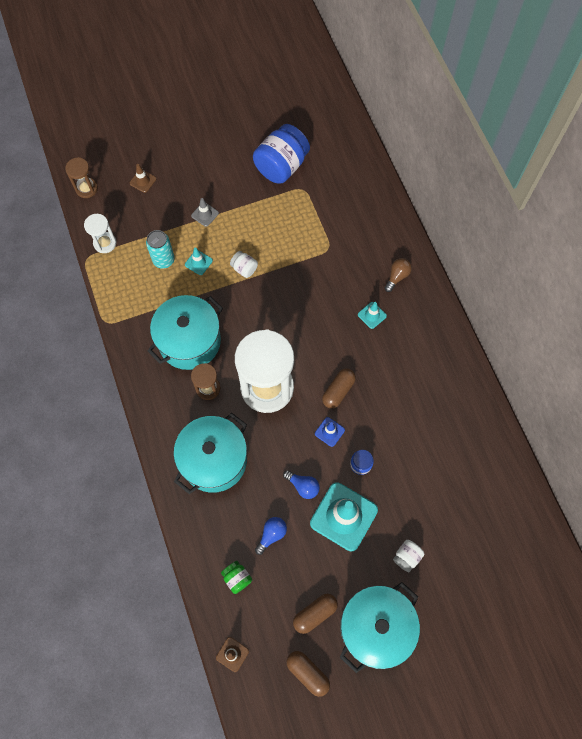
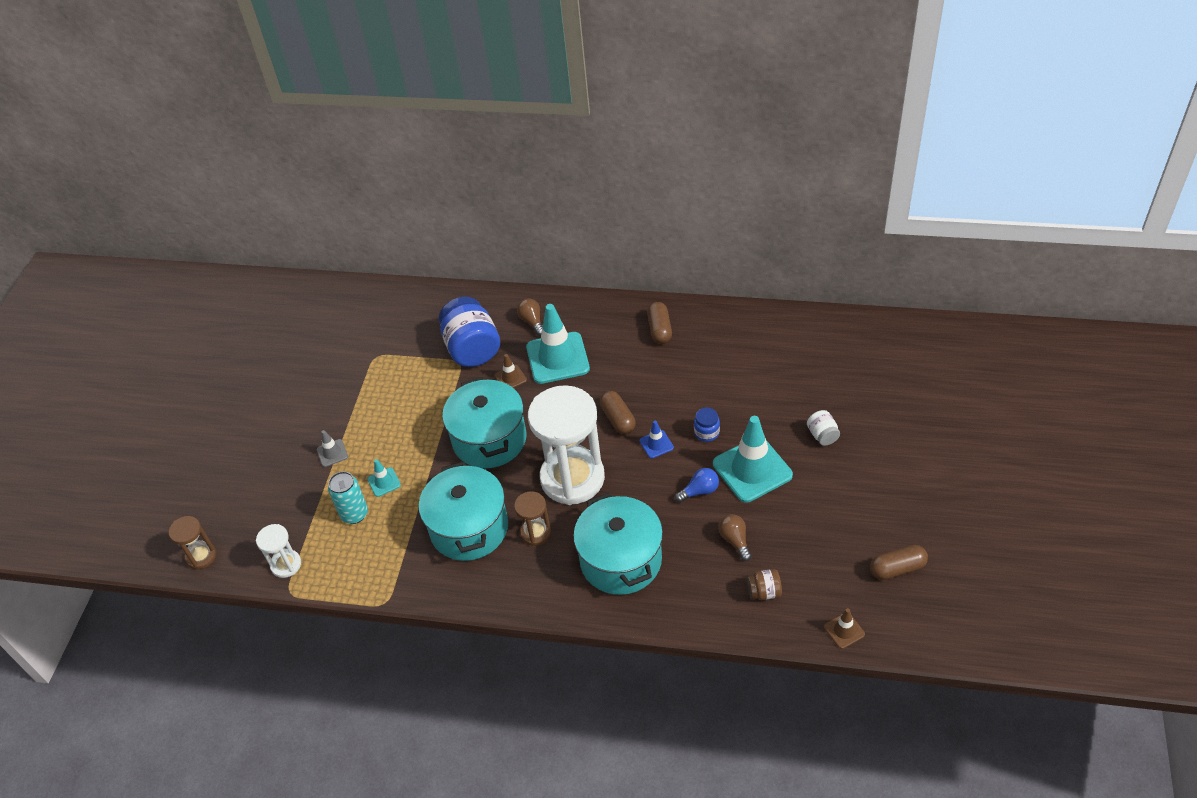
camera: 55 degrees left, 20 degrees down
(143, 181) = (241, 495): brown traffic cone -> brown traffic cone (510, 378)
(237, 578) = (764, 592): green jar -> brown jar
(244, 269) = (424, 443): white jar -> none
(271, 534) = (735, 540): blue light bulb -> brown light bulb
(281, 166) = (335, 363): blue jar -> blue jar (472, 349)
(315, 613) = (839, 536): brown capsule -> brown capsule (659, 329)
(372, 315) = (557, 358): turquoise traffic cone -> turquoise traffic cone, size x2.20
(375, 627) = (879, 490): turquoise pot -> turquoise pot (489, 439)

